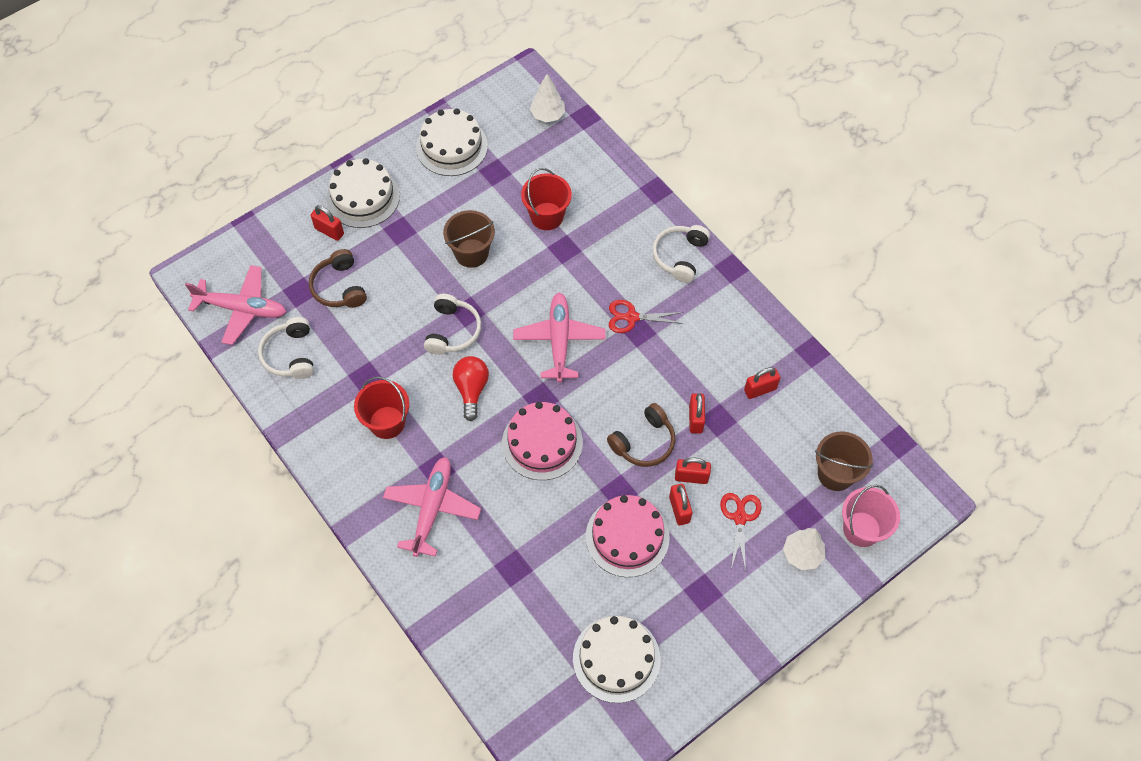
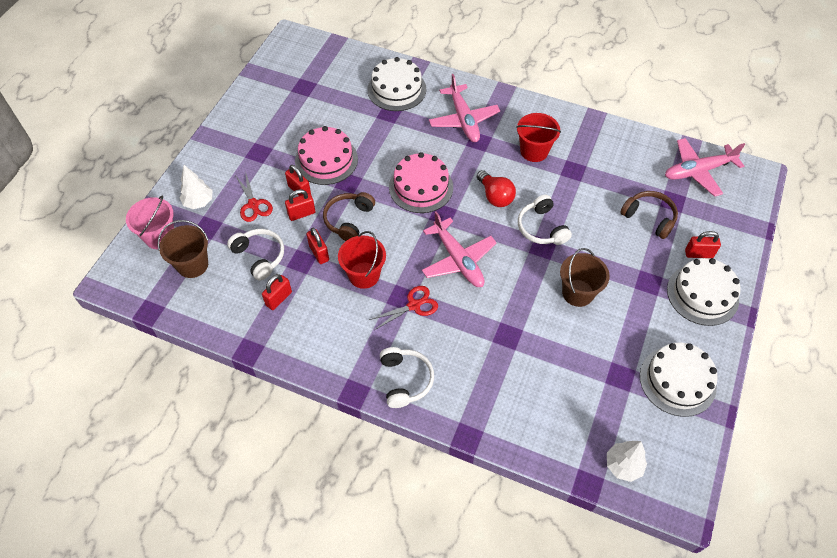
camera: 150 degrees right, 5 degrees down
(290, 355) = (635, 159): white headphones -> white headphones (259, 256)
(547, 216) = (543, 357): red bucket -> red bucket (364, 275)
(616, 658) = (296, 98): white cake -> white cake (396, 89)

